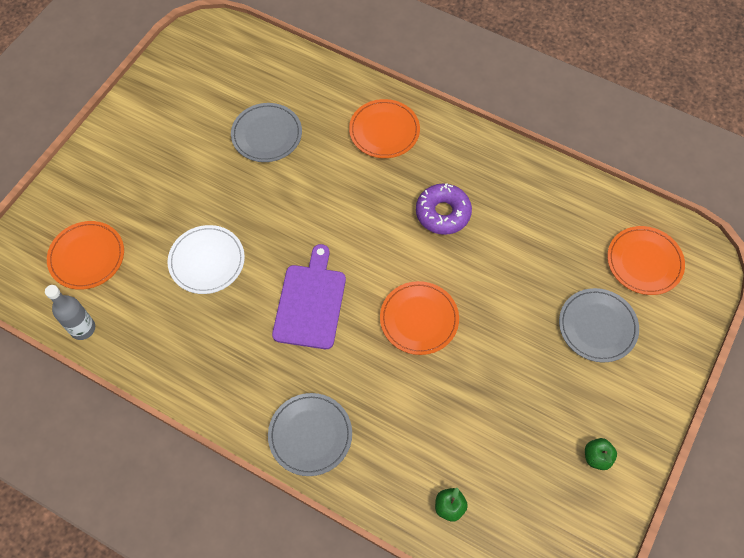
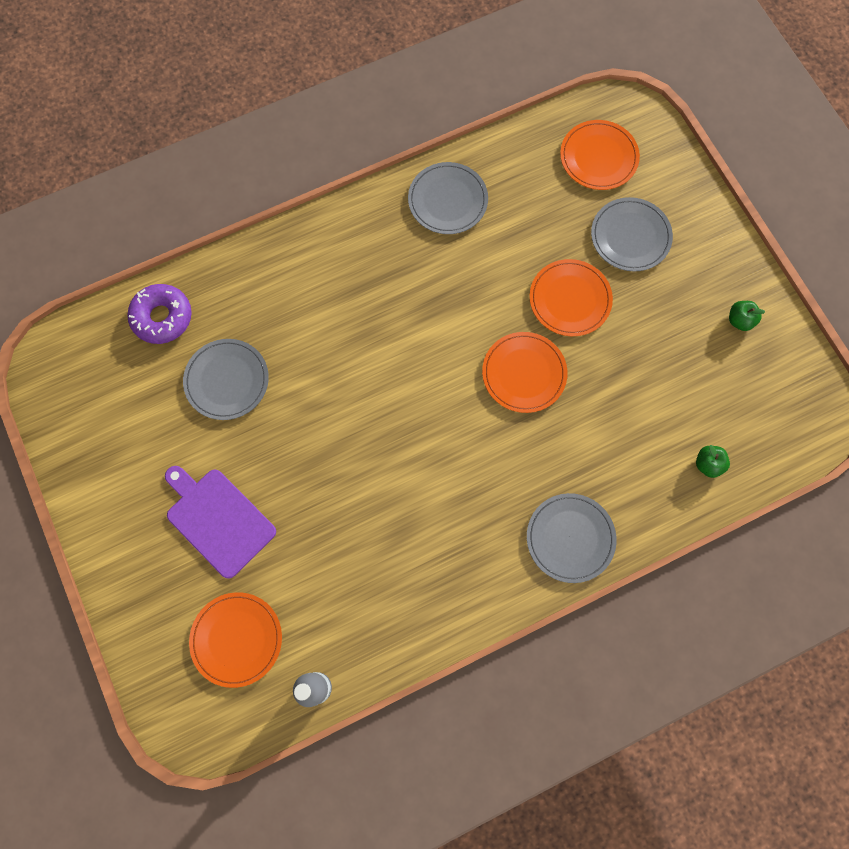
camera: 55 degrees left, 10 degrees up
(207, 261) = (328, 524): white plate -> none
(310, 302) = (441, 456): purple cutting board -> purple cutting board (218, 519)
(384, 131) = (307, 272): orange plate -> orange plate (570, 299)
(443, 213) = (434, 281): purple donut -> purple donut (162, 317)
(515, 182) = (447, 200): none -> grey plate

